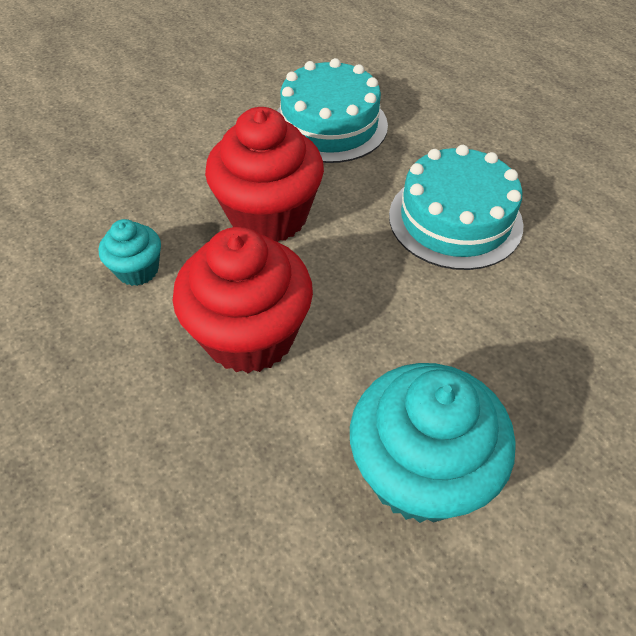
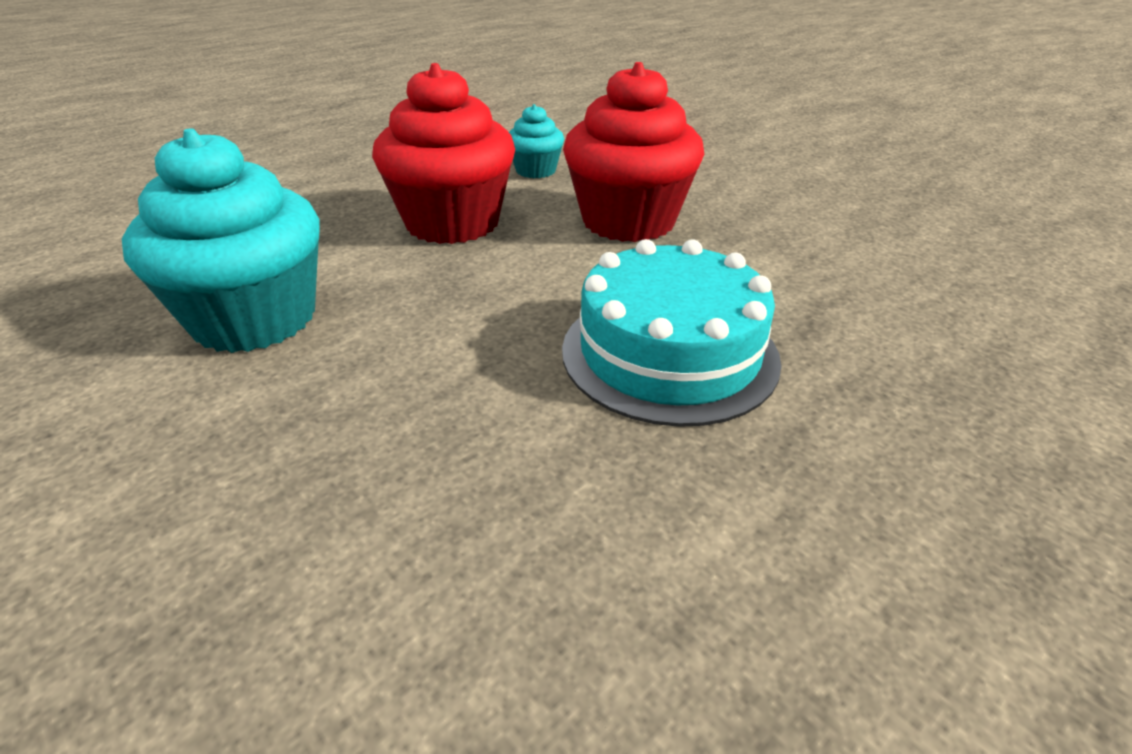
camera: 85 degrees right, 15 degrees down
(329, 125) = (830, 249): turquoise cake -> none

